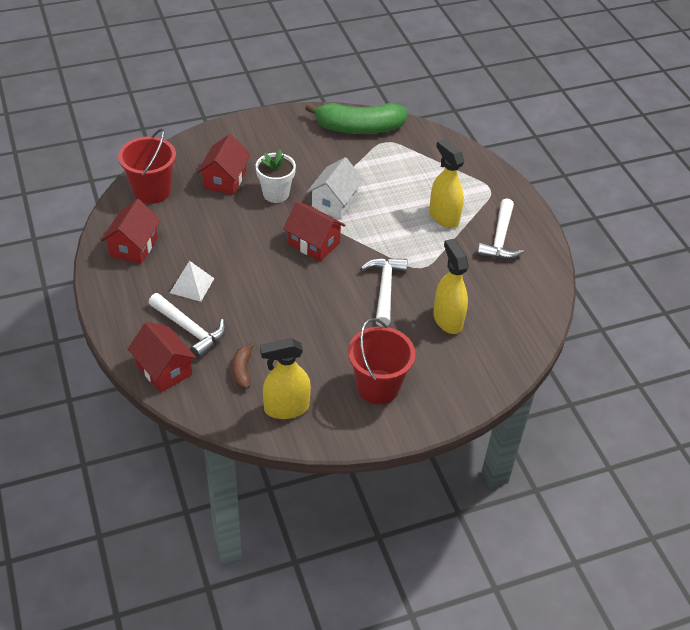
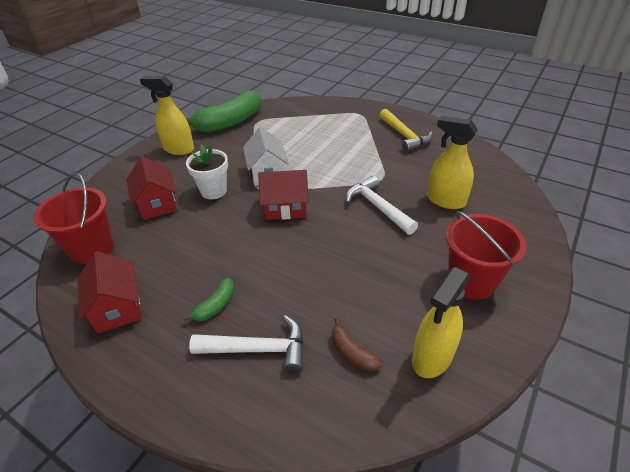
camera: 35 degrees left, 5 degrees down
(164, 369) = (275, 413): red house -> none
(192, 285) = (215, 305): white pyramid -> green banana
(444, 217) = (353, 142): yellow spray bottle -> yellow spray bottle (178, 149)
(500, 239) = (404, 136): white hammer -> yellow hammer

